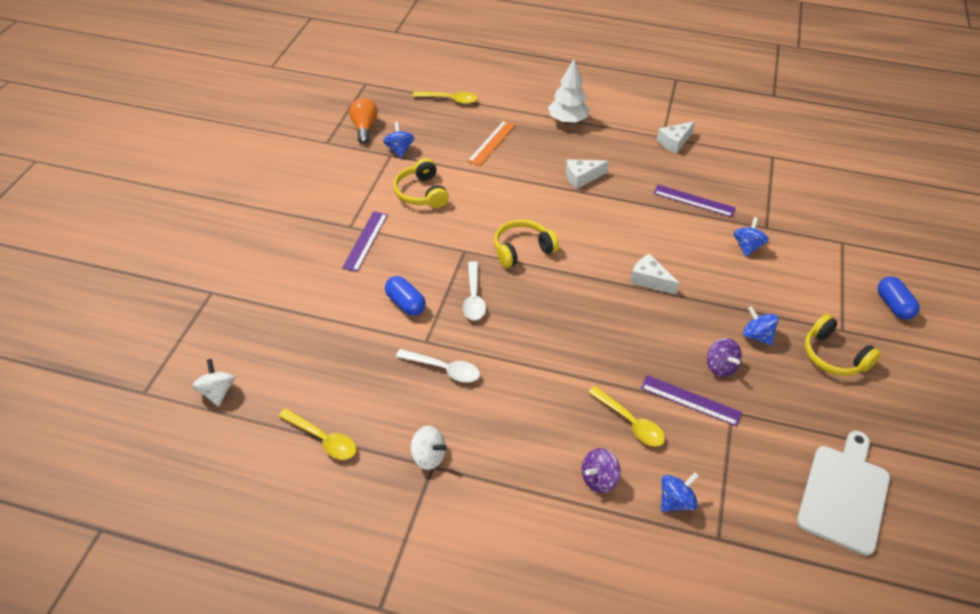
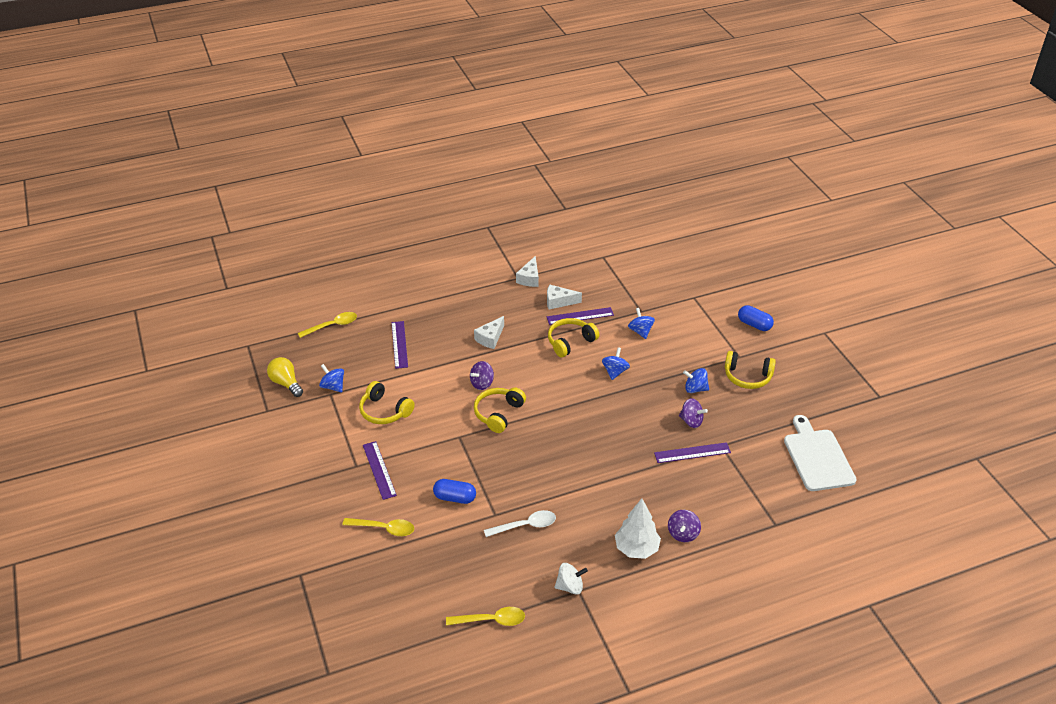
camera: 35 degrees left, 5 degrees down
(217, 392) = (383, 638): white spinning top -> none
(364, 128) = (286, 383): orange light bulb -> yellow light bulb
(473, 297) = (497, 466): white spoon -> none
(491, 143) = (399, 344): orange ruler -> purple ruler
(533, 214) = (482, 383): none -> purple spinning top
(567, 121) = (439, 299): white tree -> white tree (636, 548)
(630, 422) = (670, 488): yellow spoon -> yellow spoon (384, 528)
(649, 280) = (601, 388): white cheese -> white cheese (559, 302)
(660, 220) = (570, 342): none -> yellow headphones
(675, 501) = (735, 518): blue spinning top -> blue spinning top (615, 372)

